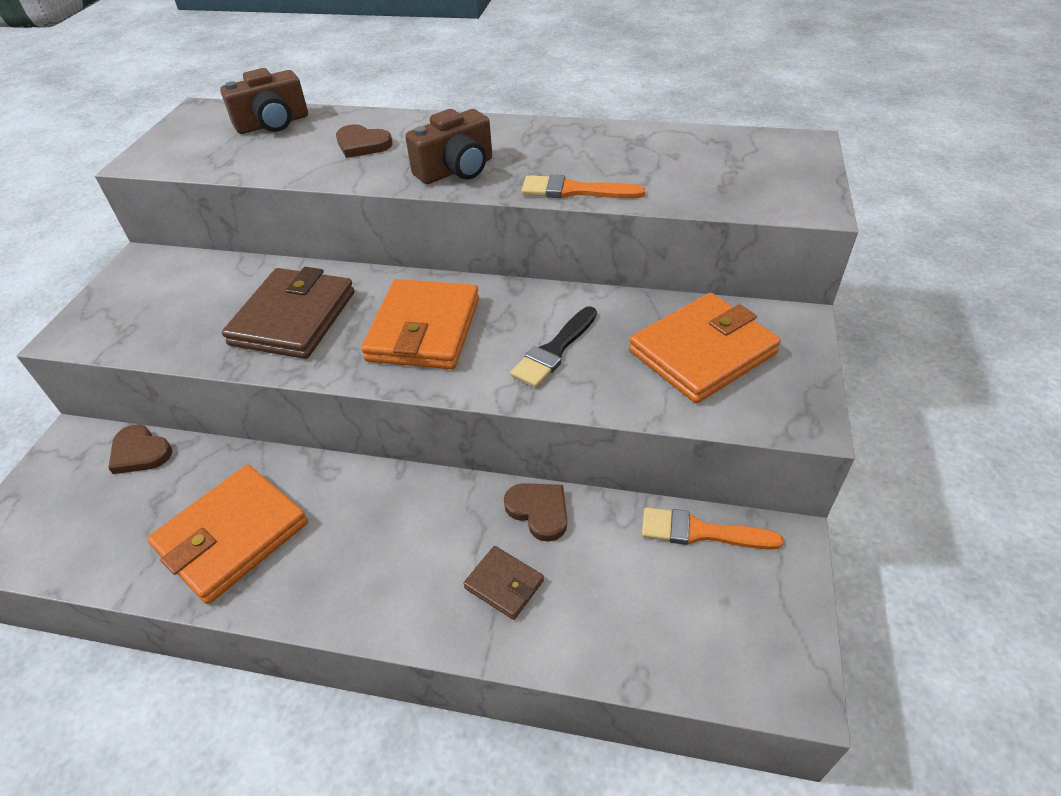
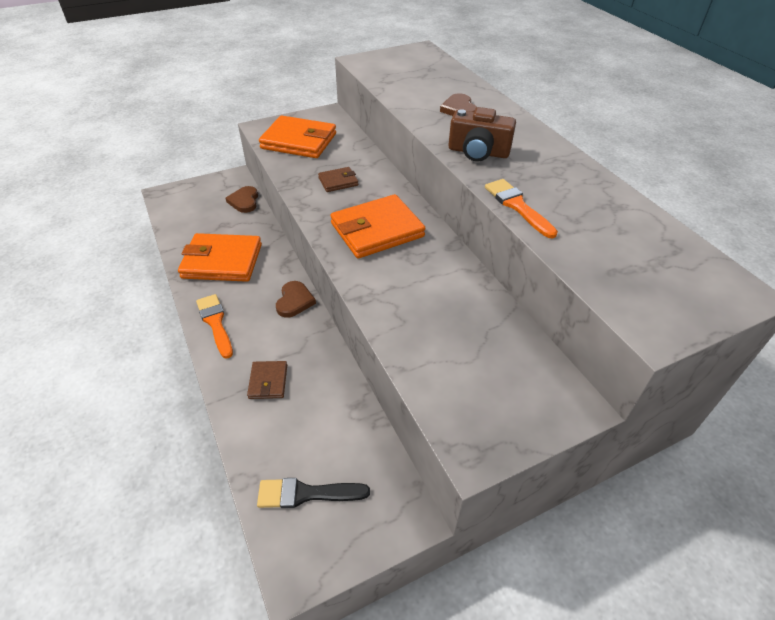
camera: 50 degrees right, 0 degrees up
(273, 124) = (439, 74): brown camera -> none
(294, 318) = (338, 181): brown wallet -> brown wallet, size x0.49
(539, 511) = (329, 369): brown heart -> brown heart (294, 301)
(554, 351) = (413, 291): black brush -> black brush (306, 494)
(700, 532) = (378, 461): orange brush -> orange brush (215, 323)
(702, 352) = (485, 364): orange wallet -> orange wallet (299, 141)

